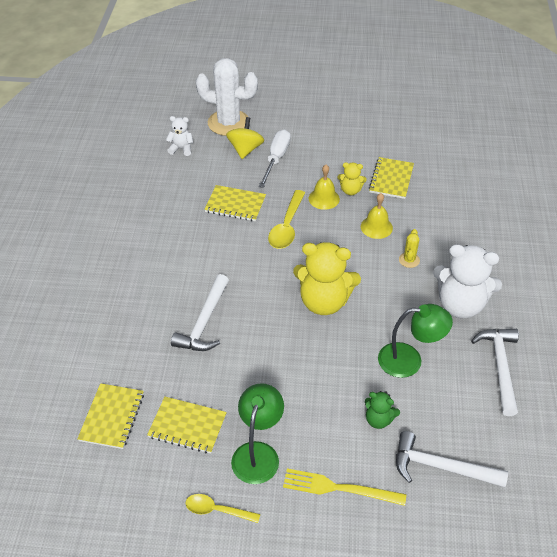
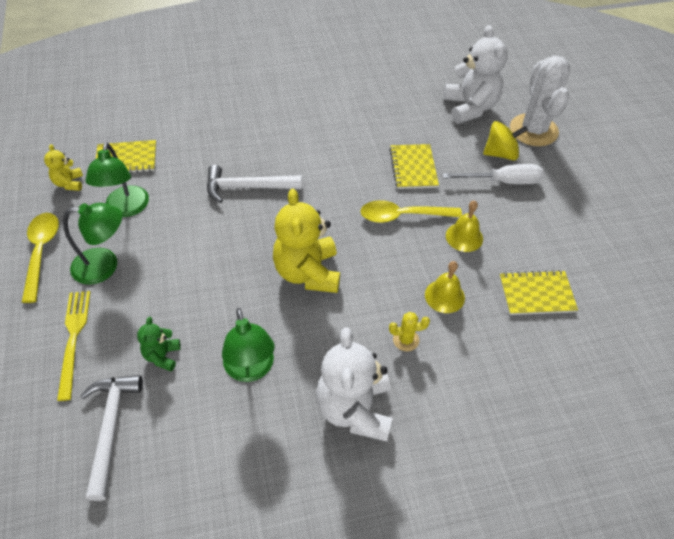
camera: 70 degrees right, 5 degrees up
(181, 148) = (470, 108): white teddy bear -> white teddy bear, size x2.04
(187, 426) = (126, 209): yellow notebook -> green lamp
(217, 510) = (41, 252): yellow spoon -> yellow spoon, size x1.56
(350, 190) = (491, 258): yellow teddy bear -> yellow teddy bear (69, 183)
(500, 367) = (268, 471): white hammer -> none

